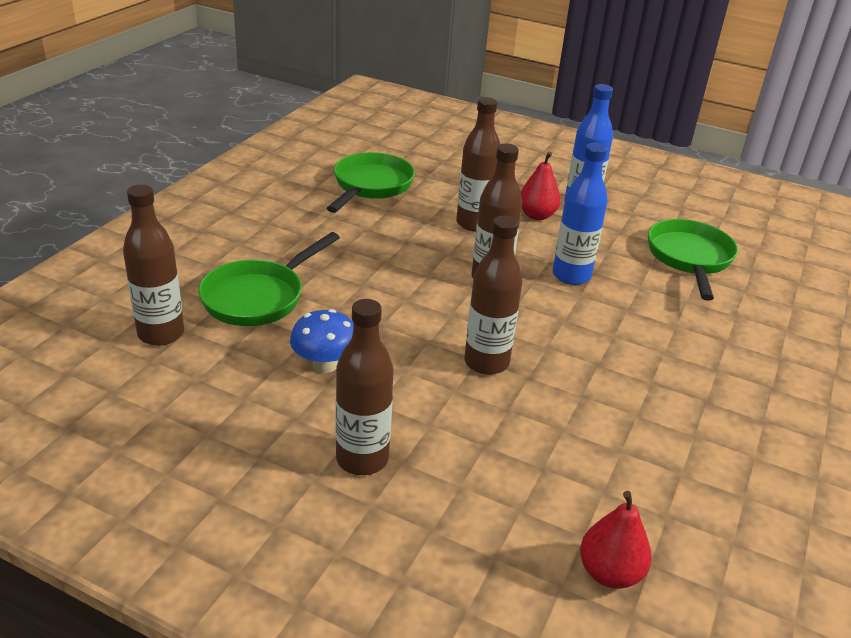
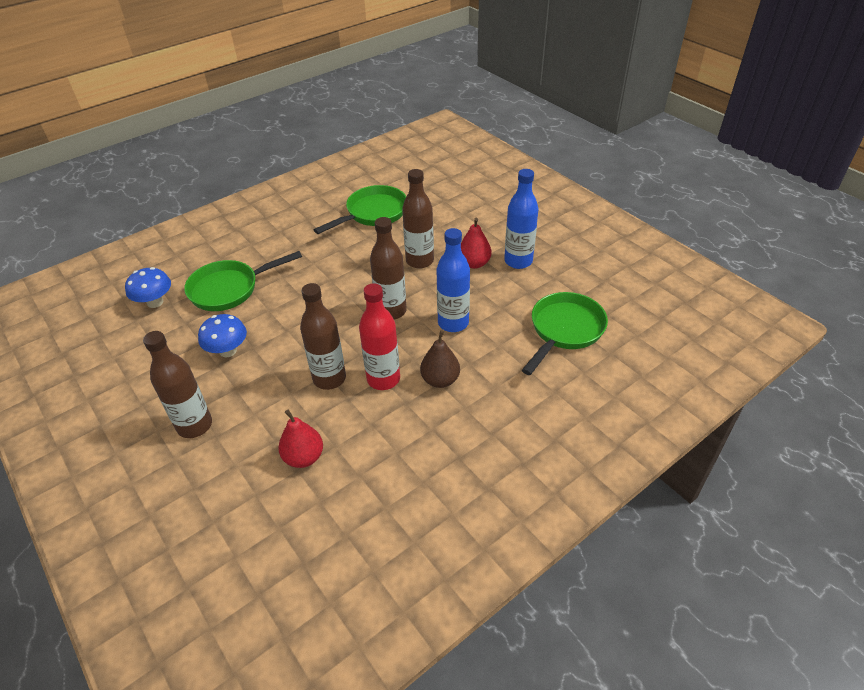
camera: 30 degrees right, 10 degrees up
(161, 334) = (155, 302): brown bottle -> blue mushroom
(550, 347) = (383, 379): none -> red bottle
(609, 573) = (271, 560): red pear -> red pear (304, 457)
(612, 333) = (440, 380): none -> brown pear

